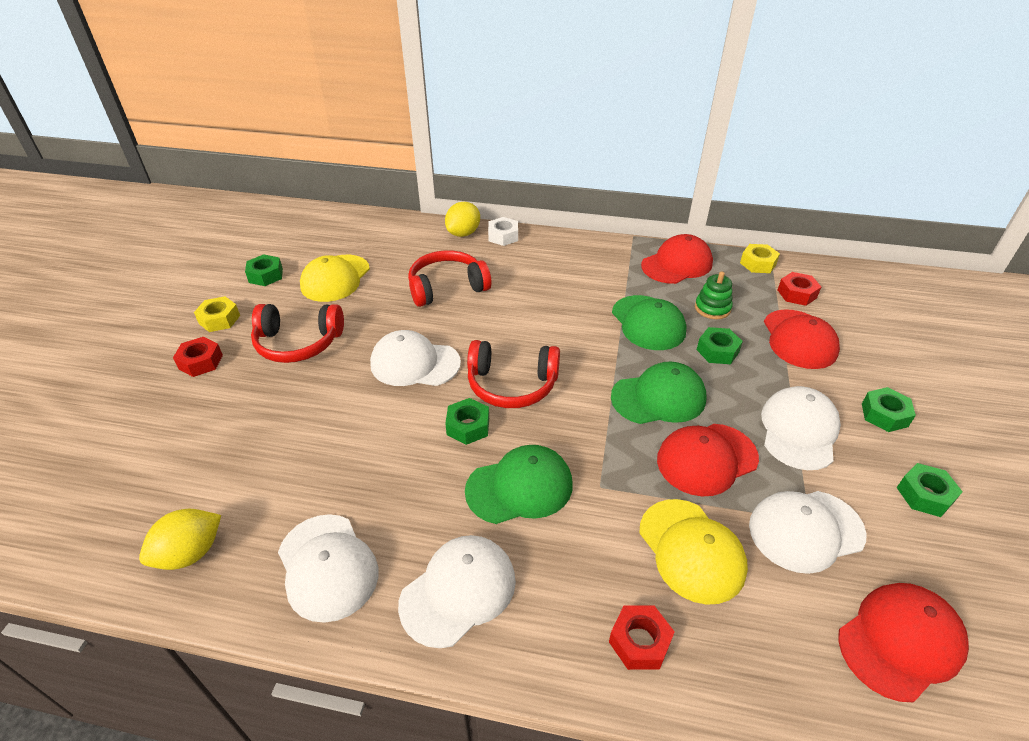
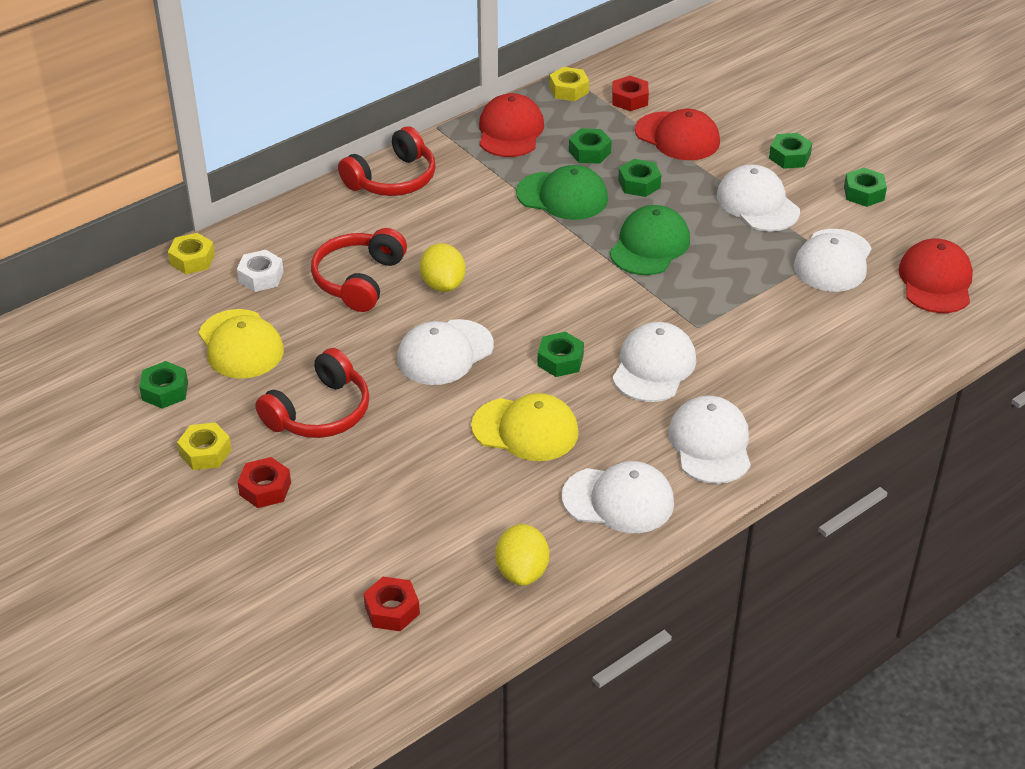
camera: 50 degrees left, 0 degrees up
(394, 223) = (192, 259): none -> yellow nut
(463, 233) = (281, 223): yellow lemon -> yellow lemon (443, 285)
(503, 236) = (323, 202): white nut -> white nut (261, 277)
(512, 385) = (542, 312): red headphones -> red headphones (393, 179)
(519, 487) = (653, 366): green cap -> white cap
(639, 642) = (831, 383): red nut -> red nut (392, 610)
(691, 550) = (793, 319): yellow cap -> yellow cap (525, 429)
(706, 459) = (732, 262): red cap -> none
(712, 308) = (589, 152): green stacking toy -> green nut

